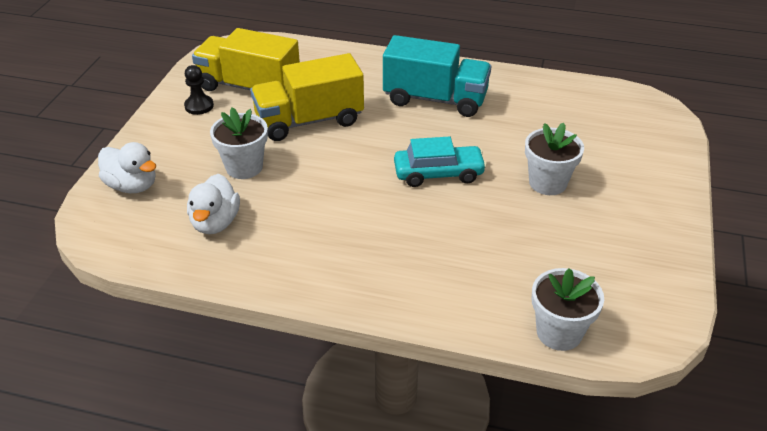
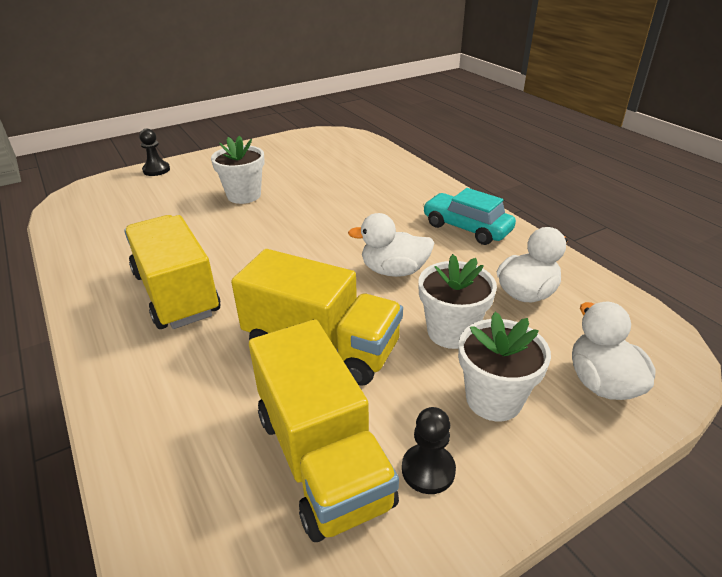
camera: 135 degrees left, 5 degrees down
(327, 187) = (394, 271): none -> white duck
(435, 99) = (176, 293): turquoise truck -> yellow truck
(438, 173) = (296, 235): turquoise car -> turquoise car (466, 228)
(559, 332) = (373, 149): white flower pot -> white flower pot (493, 399)
(673, 162) = (156, 170): none -> black pawn

